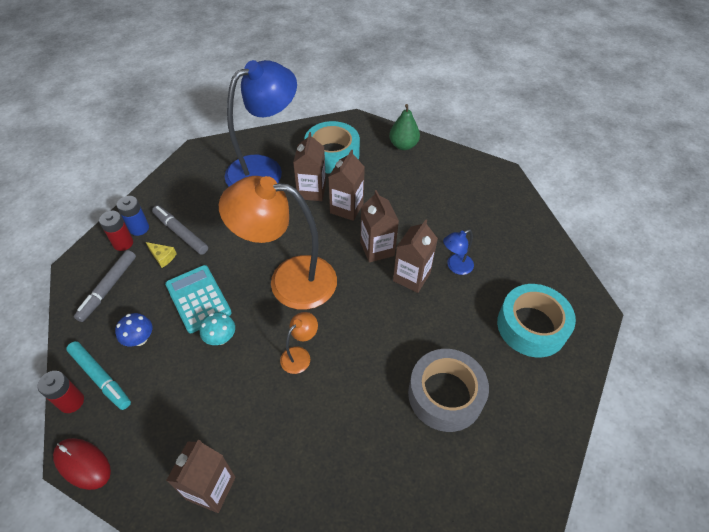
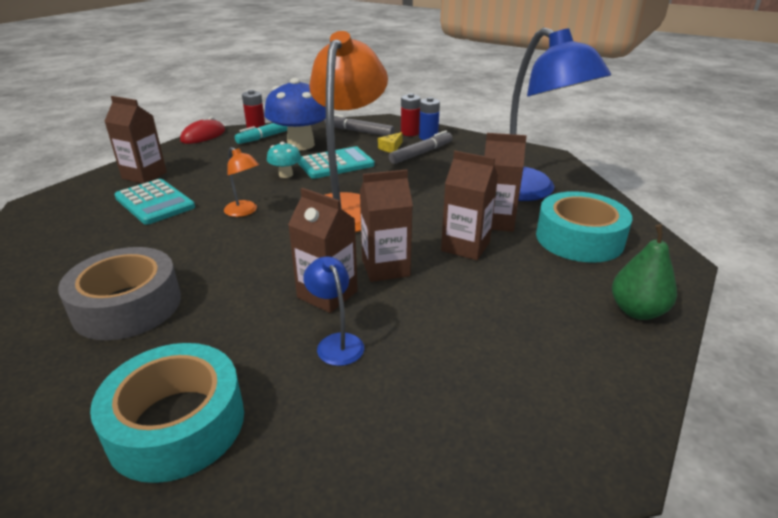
camera: 95 degrees right, 20 degrees down
(140, 339) = (301, 145): blue mushroom -> blue mushroom, size x2.13
(281, 445) = (154, 202): none -> turquoise calculator

